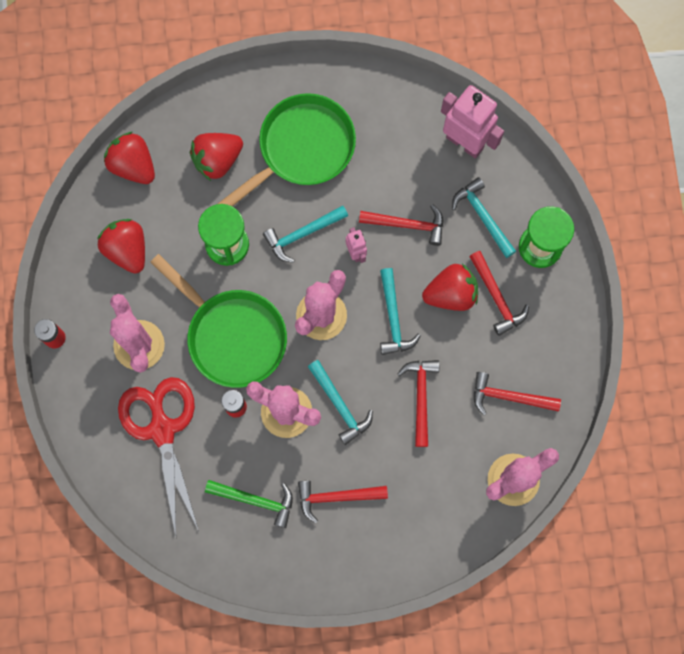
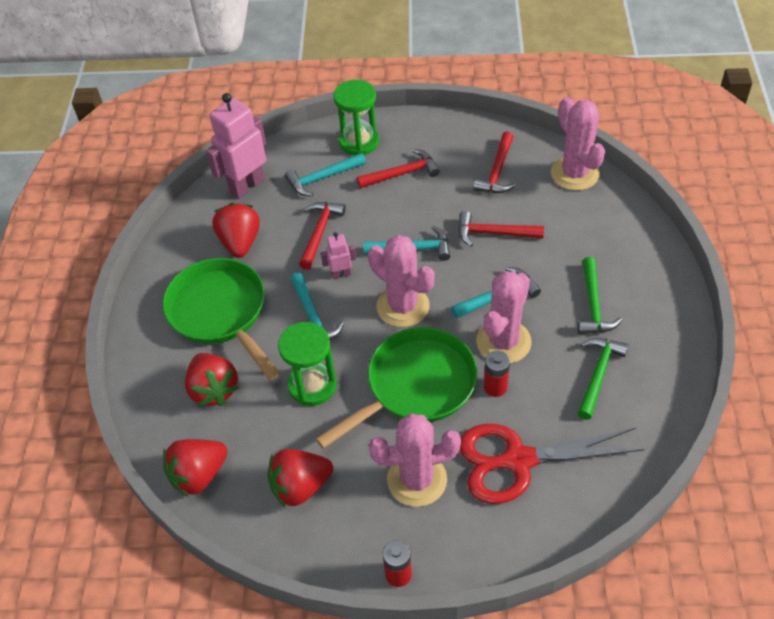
camera: 80 degrees left, 25 degrees down
(336, 497) = (593, 305): red hammer -> green hammer
(451, 294) = (394, 205): red strawberry -> red strawberry (240, 242)

